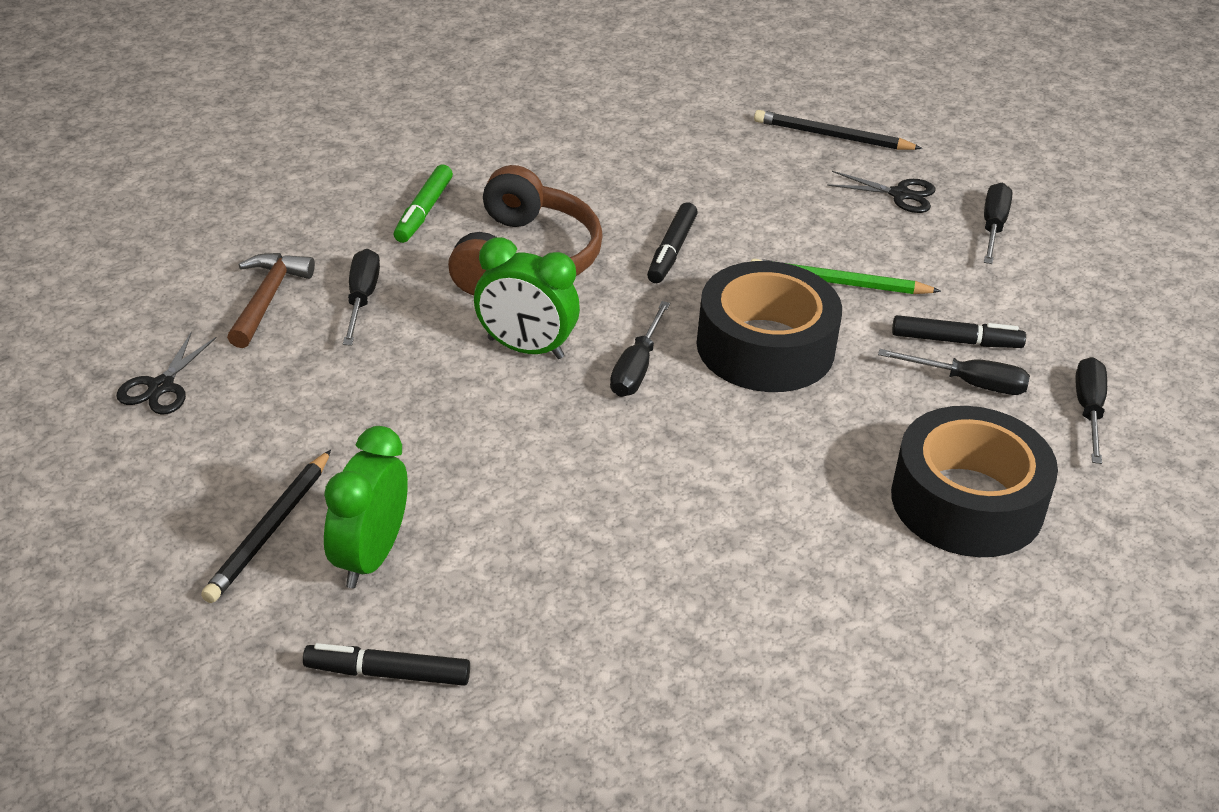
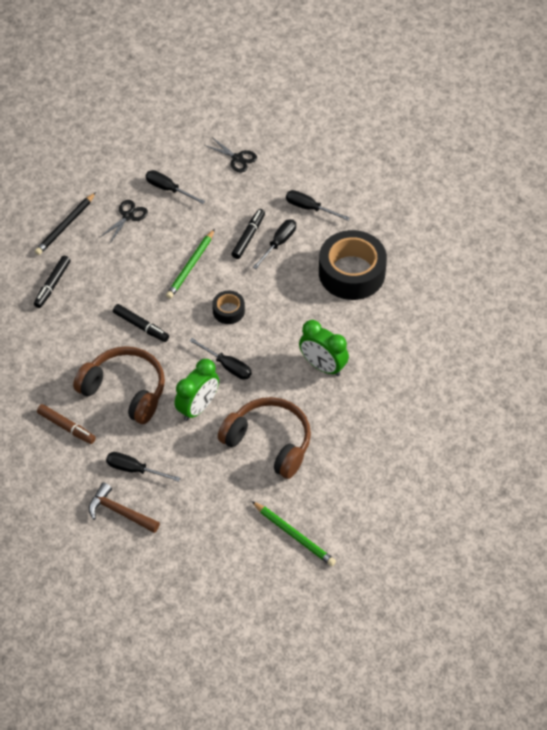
camera: 70 degrees left, 15 degrees up
(161, 387) = (177, 568): black scissors -> black scissors (237, 158)
(269, 530) = (294, 535): black pencil -> green pencil
(369, 558) = (323, 499): green clock -> green clock (322, 366)
(387, 673) = (391, 504): black marker -> black marker (52, 285)
(423, 212) = (66, 427): green marker -> brown marker
(481, 455) = (269, 442): none -> brown headphones
(765, 347) = (228, 311): black tape -> black tape, size x0.47

